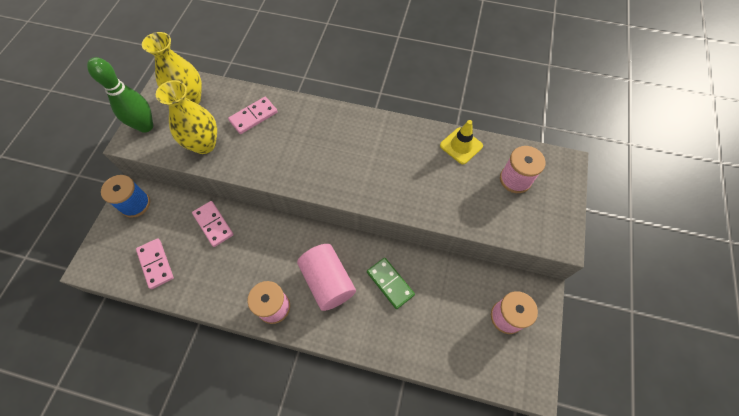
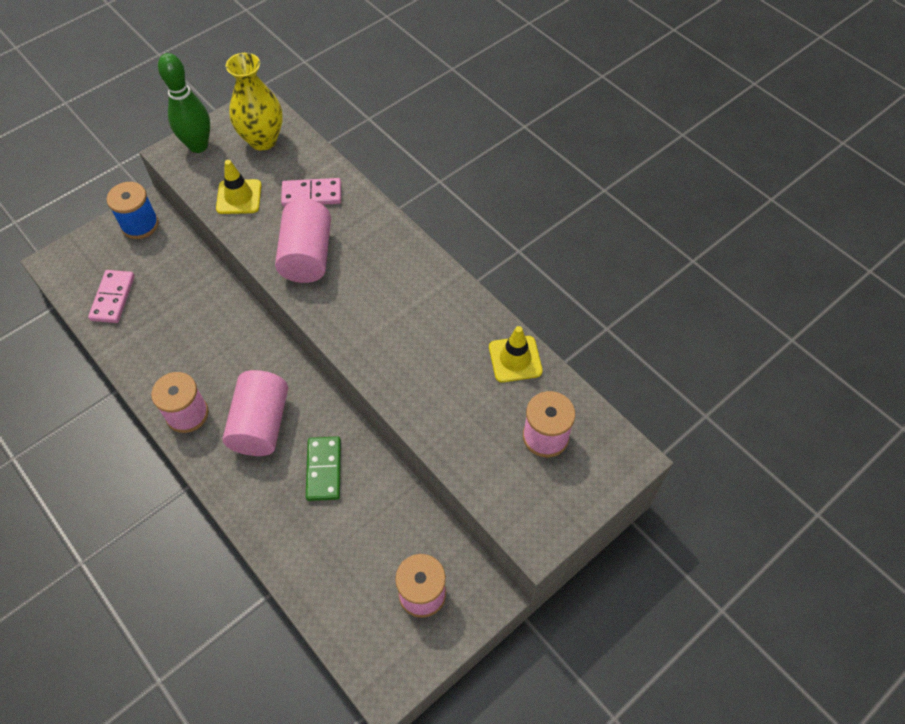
camera: 35 degrees right, 5 degrees down
(204, 144) = (239, 197): yellow vase -> yellow traffic cone
(213, 224) = (196, 291): pink domino -> none
(283, 156) = (307, 256): none -> pink cylinder

